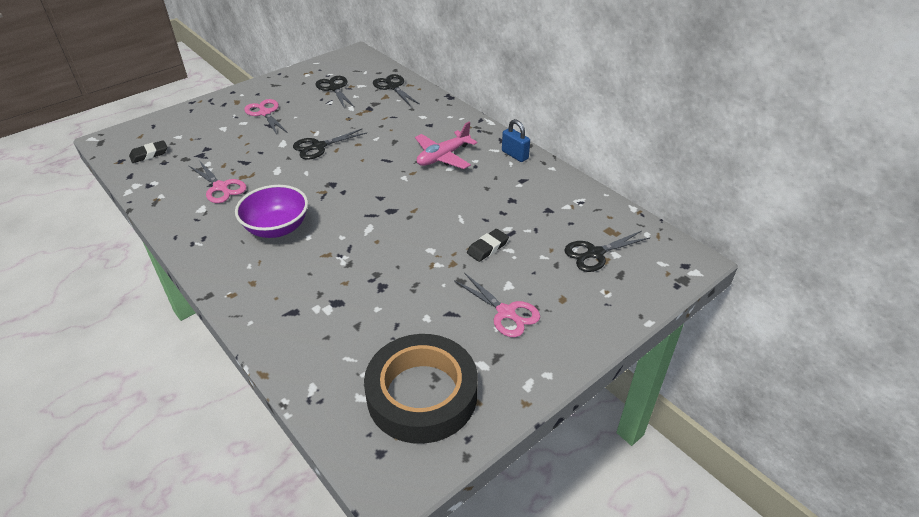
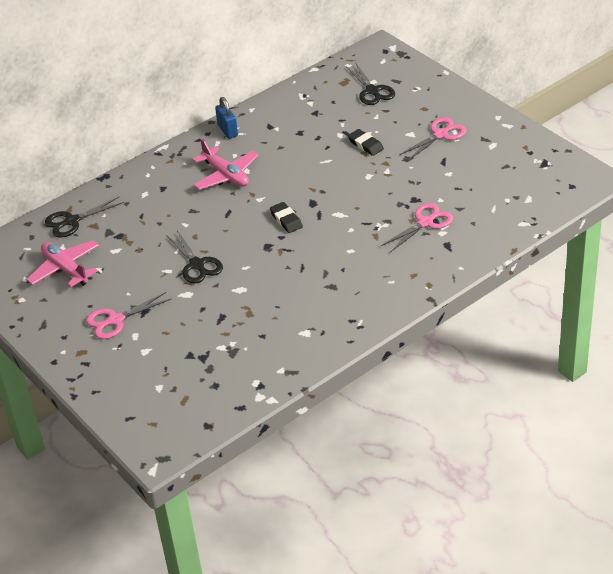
camera: 85 degrees left, 0 degrees up
(149, 154) = (197, 402): black eraser -> black eraser (286, 220)
(220, 187) = (268, 326): pink scissors -> pink scissors (425, 223)
(277, 228) = (338, 272): purple bowl -> none
(334, 88) = (65, 269): black scissors -> pink plane
(422, 394) = (522, 171): black tape -> none
(515, 155) = (227, 130): blue padlock -> blue padlock turned 75 degrees counterclockwise

